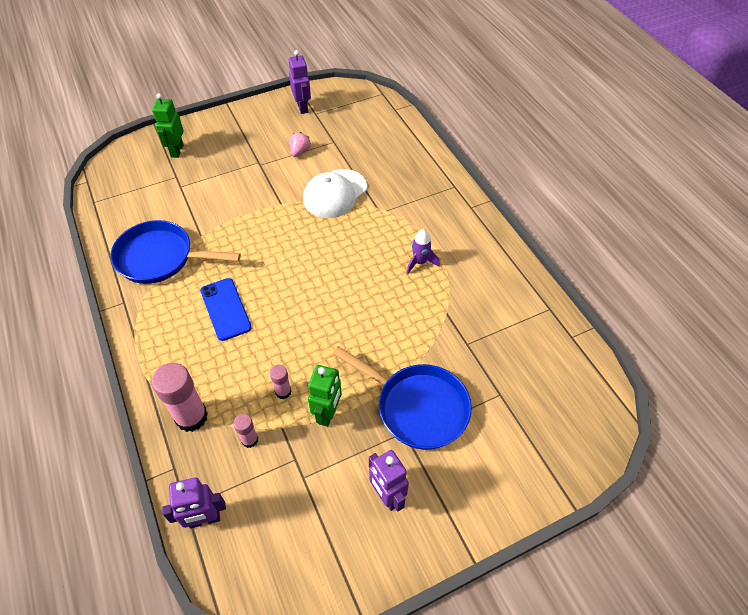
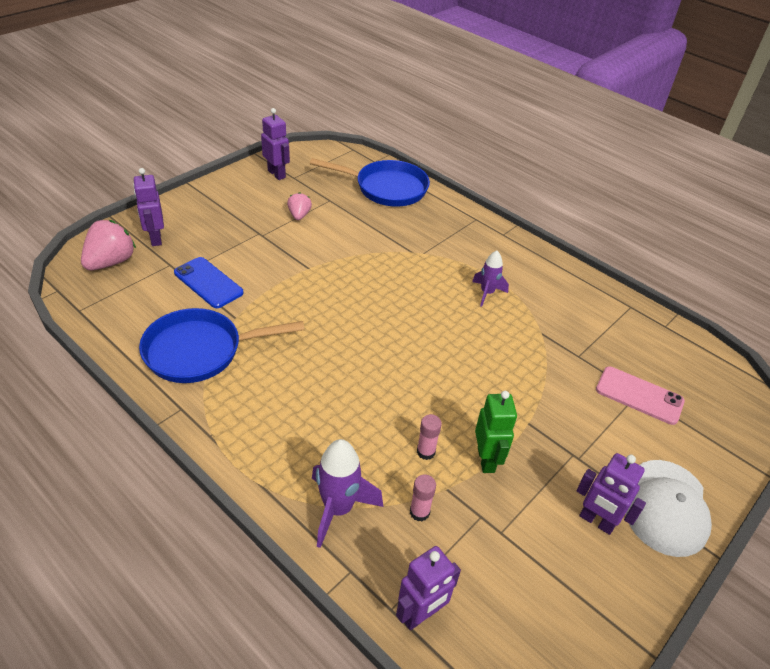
camera: 25 degrees left, 10 degrees down
(135, 165) = (111, 262): none -> pink strawberry
(177, 151) = (155, 238): green robot -> purple robot
(191, 417) = (338, 509): pink glue stick -> purple rocket
(225, 309) = (310, 385): blue phone -> blue phone (208, 283)
(335, 193) = (361, 247): white cap -> white cap (666, 507)
(417, 407) = (570, 427): blue pan -> blue pan (386, 188)
(500, 397) = (639, 395): none -> pink phone

